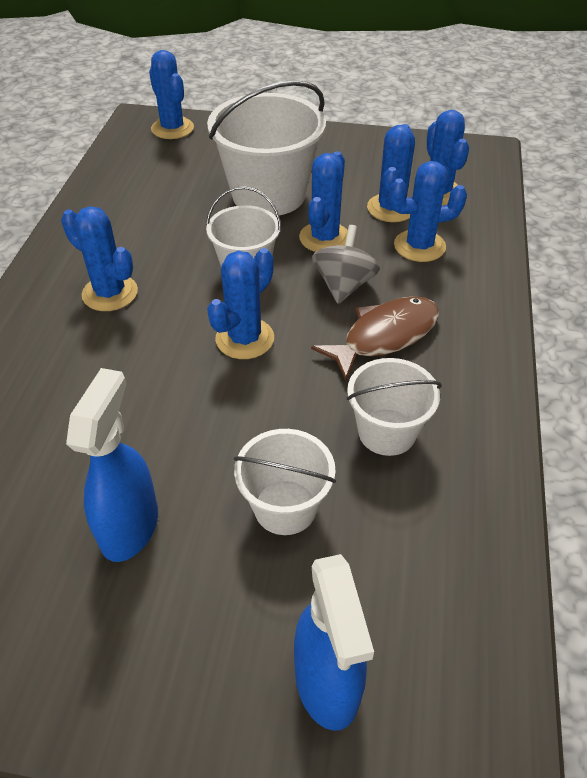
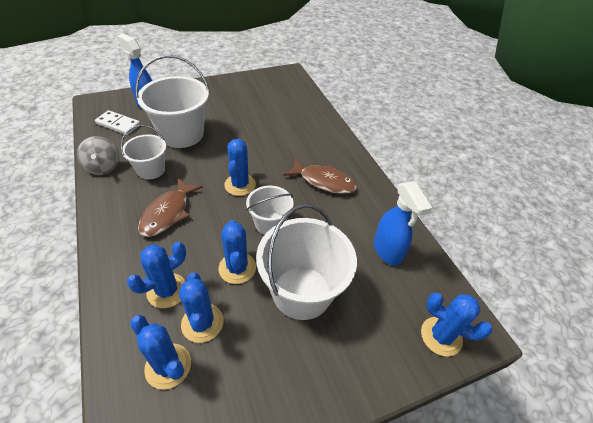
camera: 145 degrees right, 0 degrees up
(110, 293) = (324, 181): blue cactus -> brown fish
(130, 526) = (231, 114): blue spray bottle -> blue spray bottle (387, 251)
(285, 507) = (182, 134): white bucket -> white bucket, size x1.74
(344, 285) = (205, 236): grey spinning top -> grey spinning top (103, 167)
(429, 617) = (118, 124): none -> white domino

